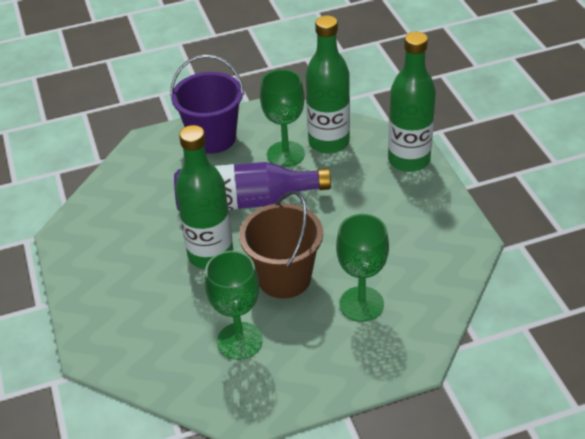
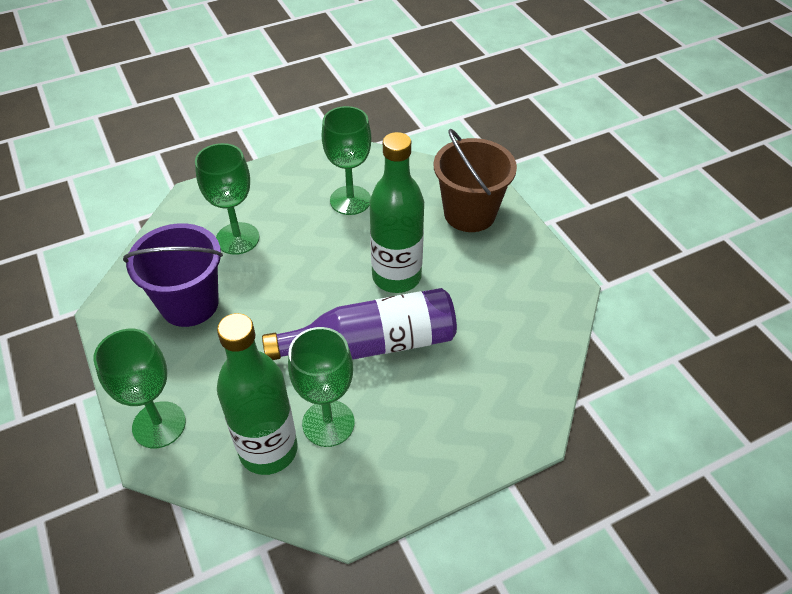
camera: 170 degrees right, 5 degrees up
(213, 138) = (436, 446): purple bucket -> purple bucket (189, 304)
(284, 278) = (315, 258): brown bucket -> brown bucket (469, 213)
(409, 160) = (159, 425): green bottle -> green goblet

